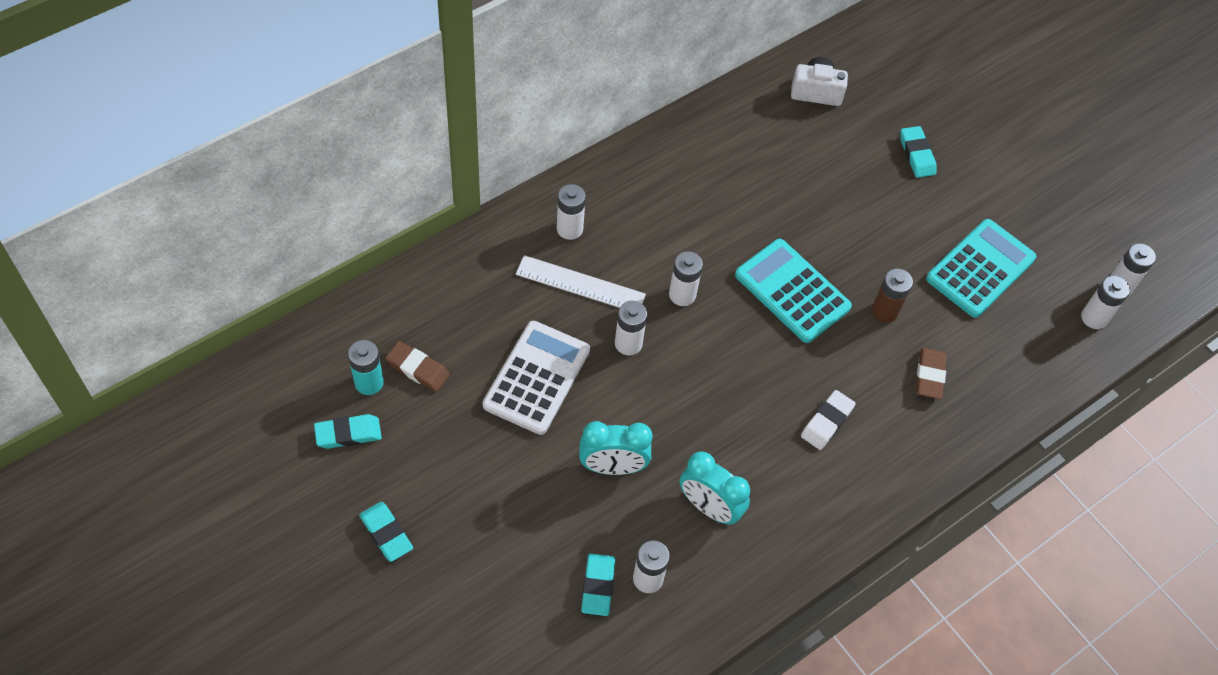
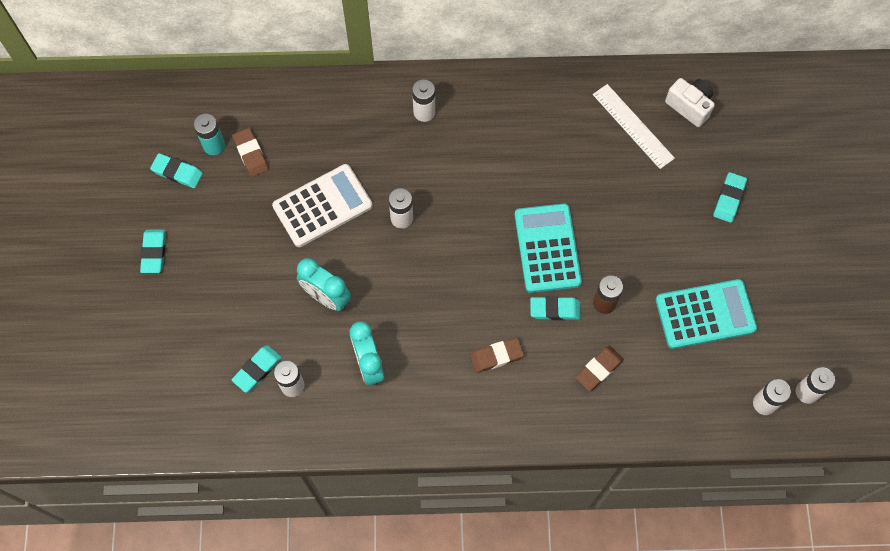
camera: 40 degrees right, 10 degrees up
(580, 284) = (401, 157): white ruler -> white ruler (633, 126)
(682, 295) = (466, 205): white battery -> none
(827, 422) = (496, 356): white eraser -> brown eraser
(845, 344) = (555, 309): none -> turquoise eraser

